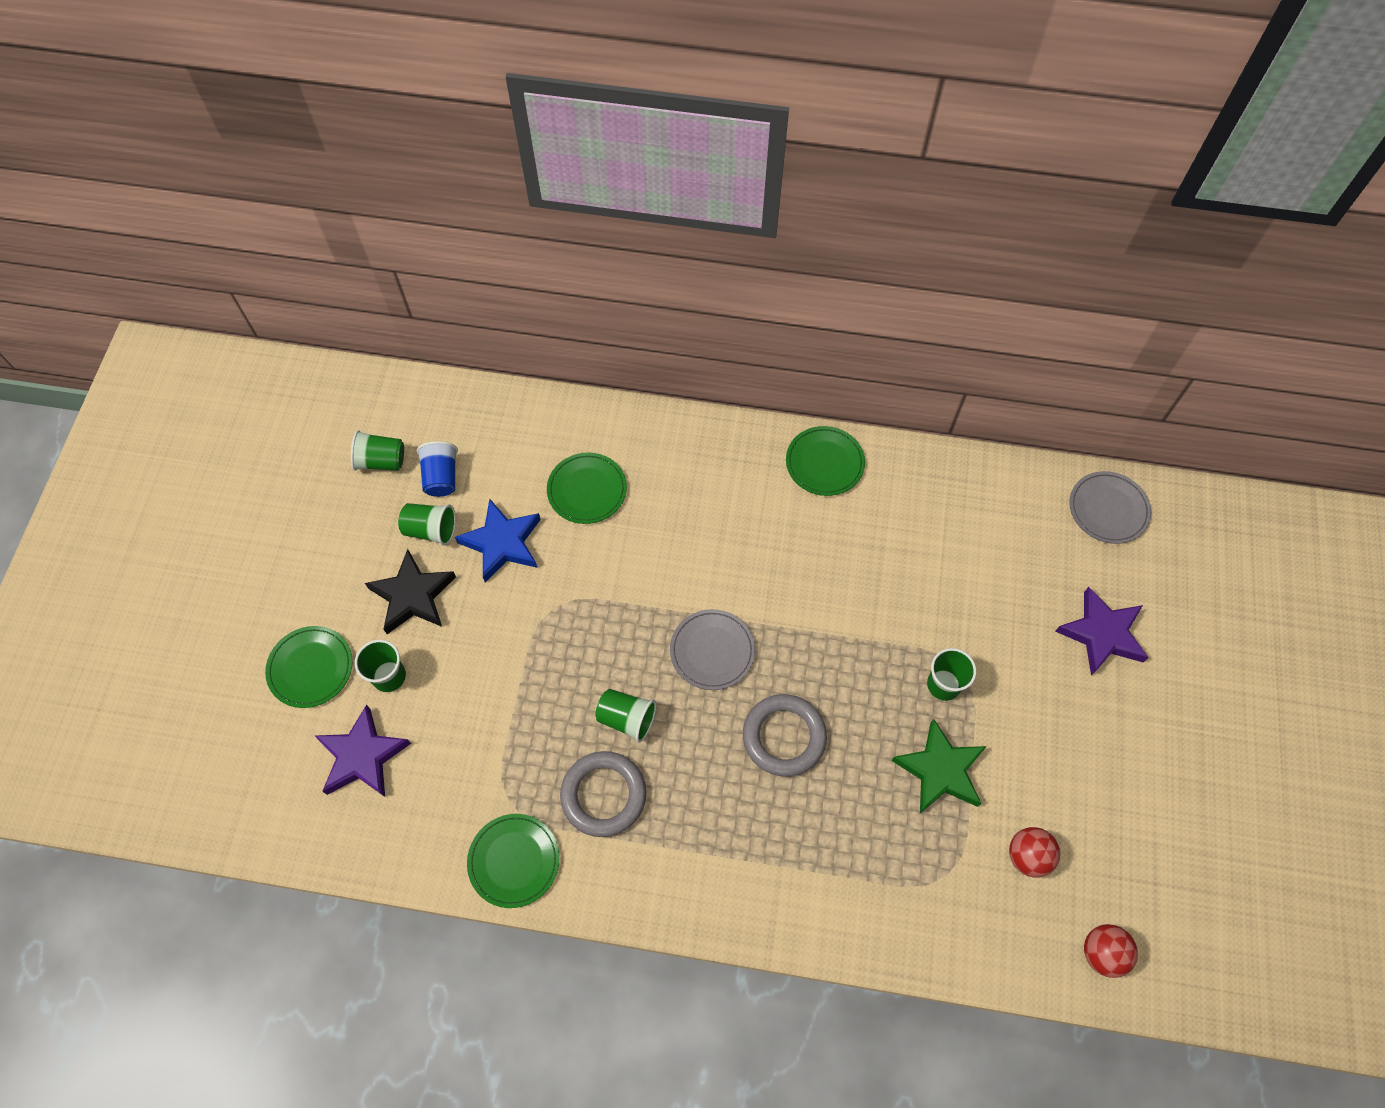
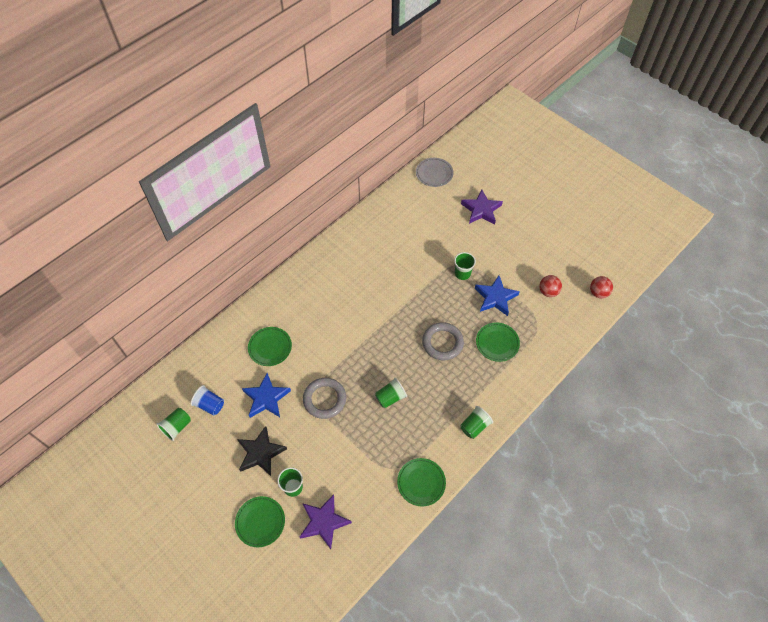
camera: 55 degrees left, 5 degrees down
(431, 530) = (233, 425): green cup -> green cup (474, 426)
(603, 795) = (417, 427): grey ring -> grey ring (324, 399)
(712, 651) = (385, 345): grey plate -> none
(824, 463) = (335, 250): green plate -> green plate (497, 343)
(940, 770) = (495, 297): green star -> blue star

